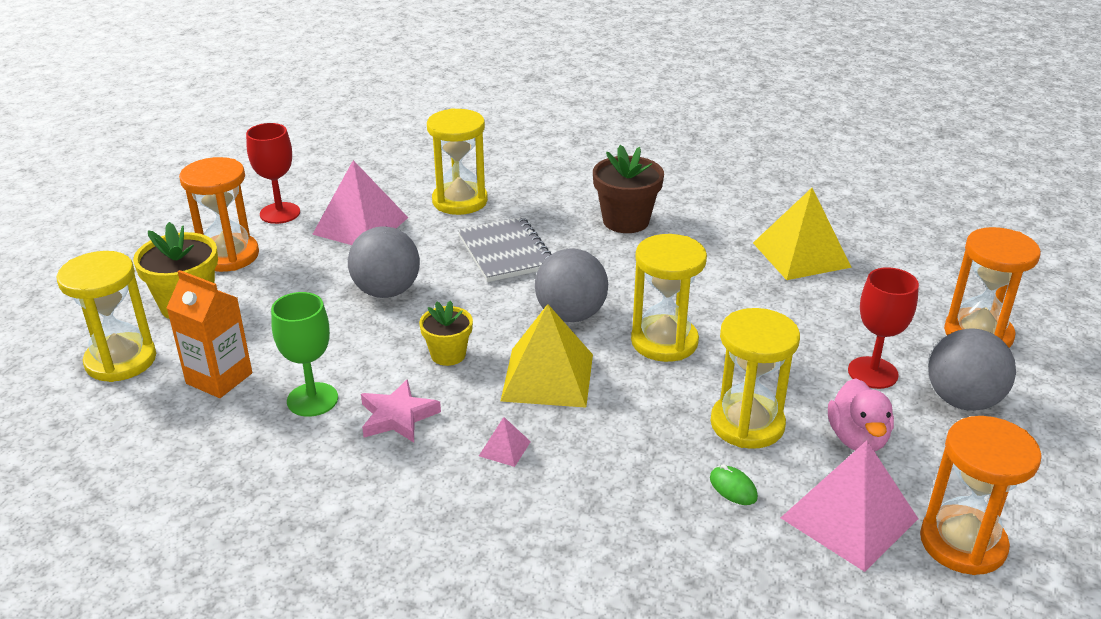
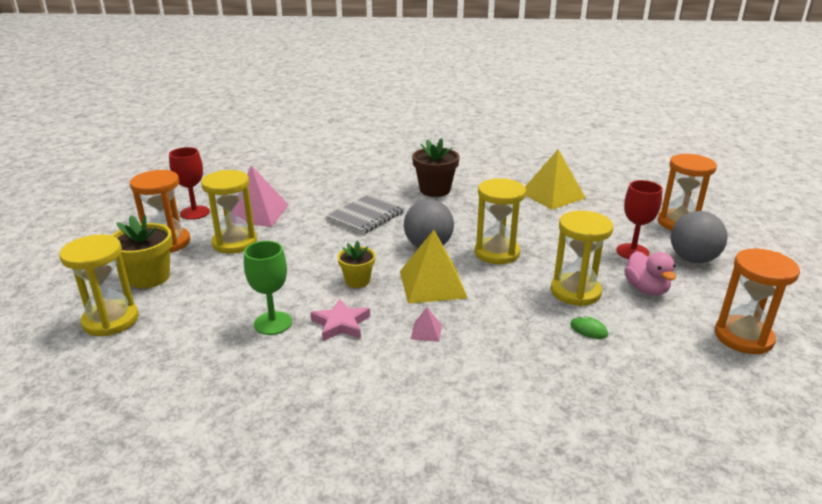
camera: 15 degrees left, 5 degrees down
(219, 378) = (195, 320): orange carton -> none
(387, 291) = (295, 249): grey ball -> none
(460, 201) = (320, 191): yellow hourglass -> yellow hourglass (234, 243)
(506, 252) = (366, 216): grey notebook -> grey notebook turned 75 degrees clockwise
(849, 518) = (669, 335): pink pyramid -> none

